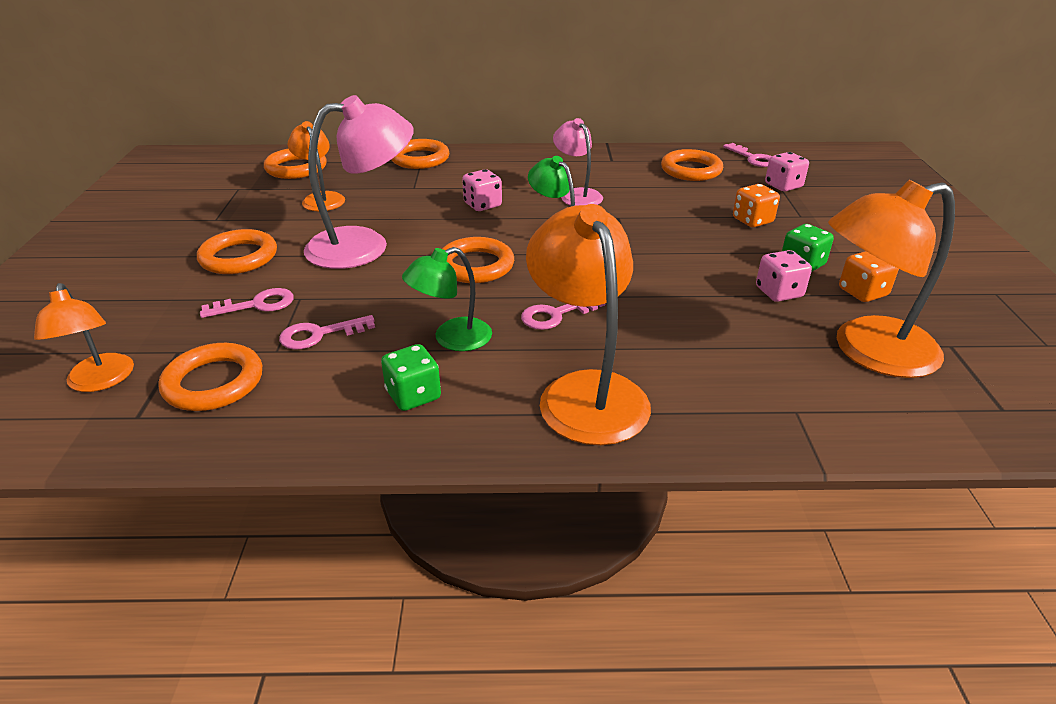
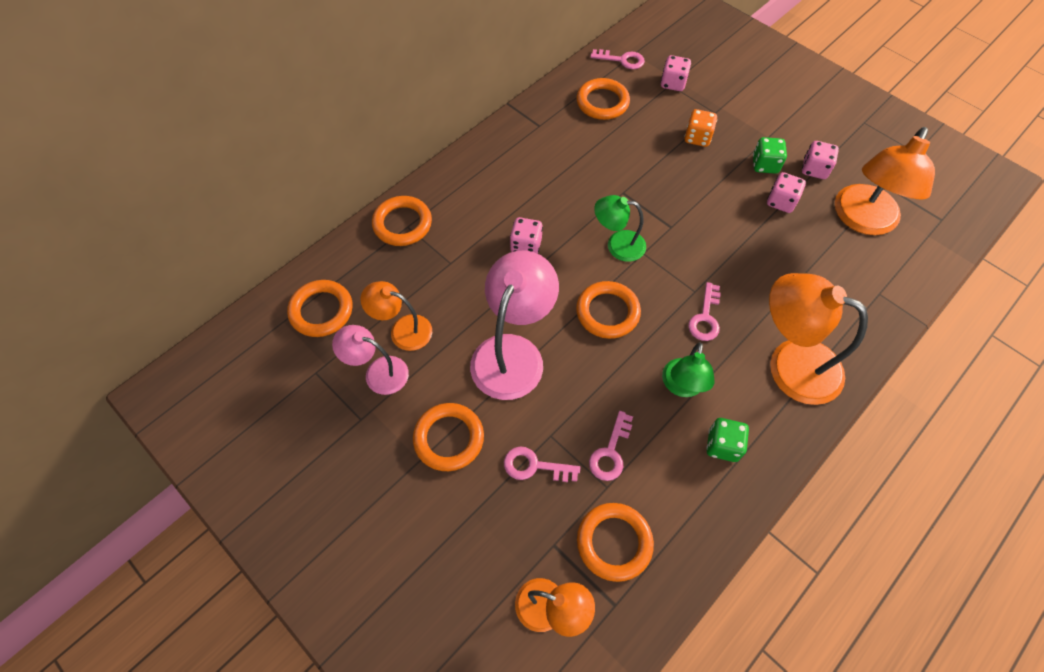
camera: 45 degrees left, 25 degrees up
(256, 305) = (535, 466): pink key -> pink key turned 105 degrees counterclockwise
(577, 195) = (569, 186): pink lamp -> pink lamp (378, 372)
(862, 292) = (814, 169): orange dice -> pink dice

